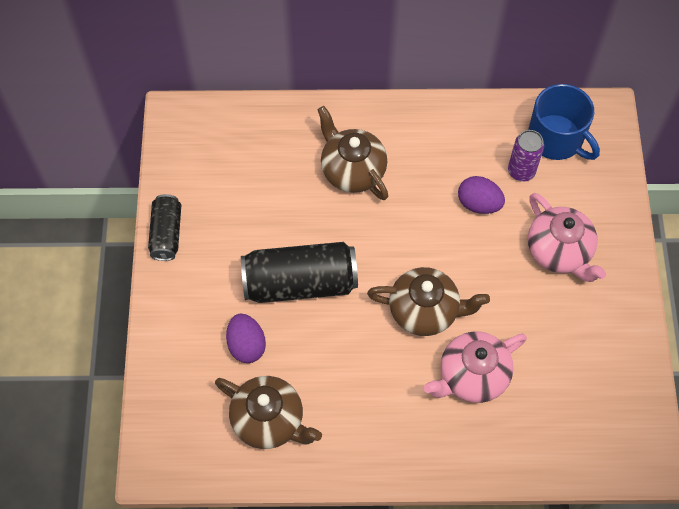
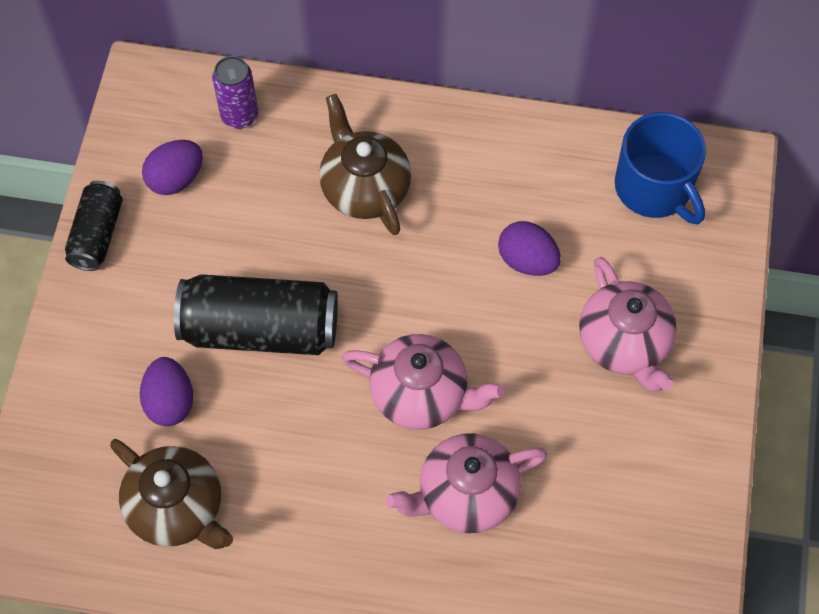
camera: 10 degrees right, 0 degrees up
(215, 184) = (176, 179): none -> purple egg
(425, 311) = (421, 395): brown teapot -> pink teapot
(521, 171) = (595, 225): purple can -> purple can (239, 116)

